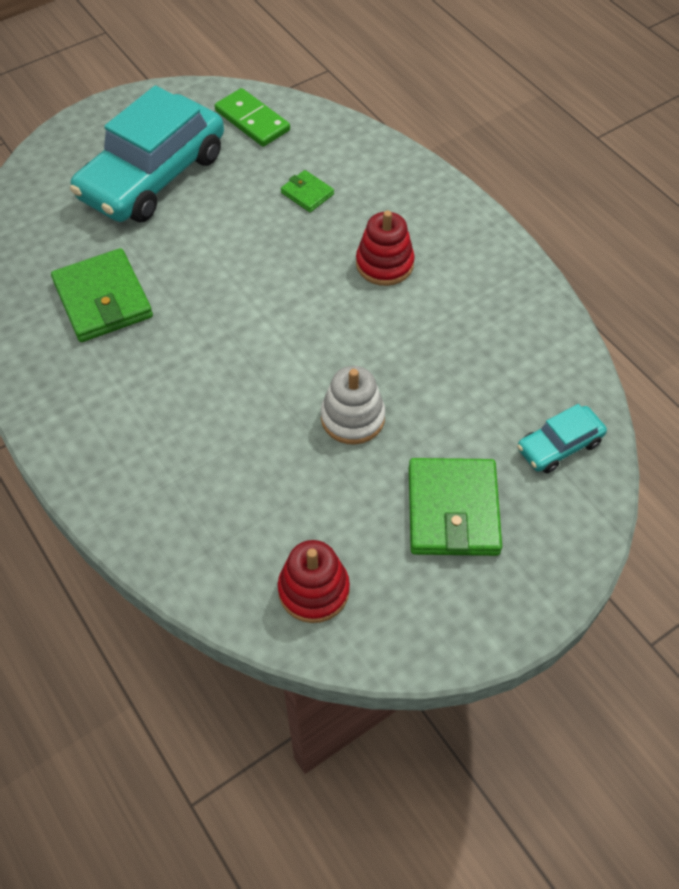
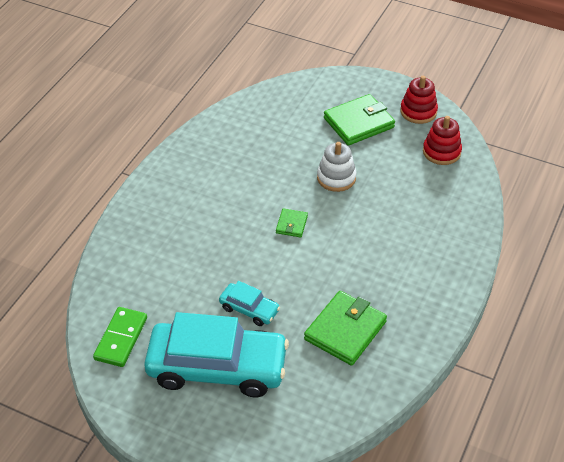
camera: 120 degrees left, 10 degrees down
(307, 193) = (178, 272): green wallet -> green wallet (291, 224)
(384, 264) = (215, 209): red stacking toy -> red stacking toy (418, 111)
(559, 446) = (291, 100): turquoise car -> turquoise car (249, 309)

